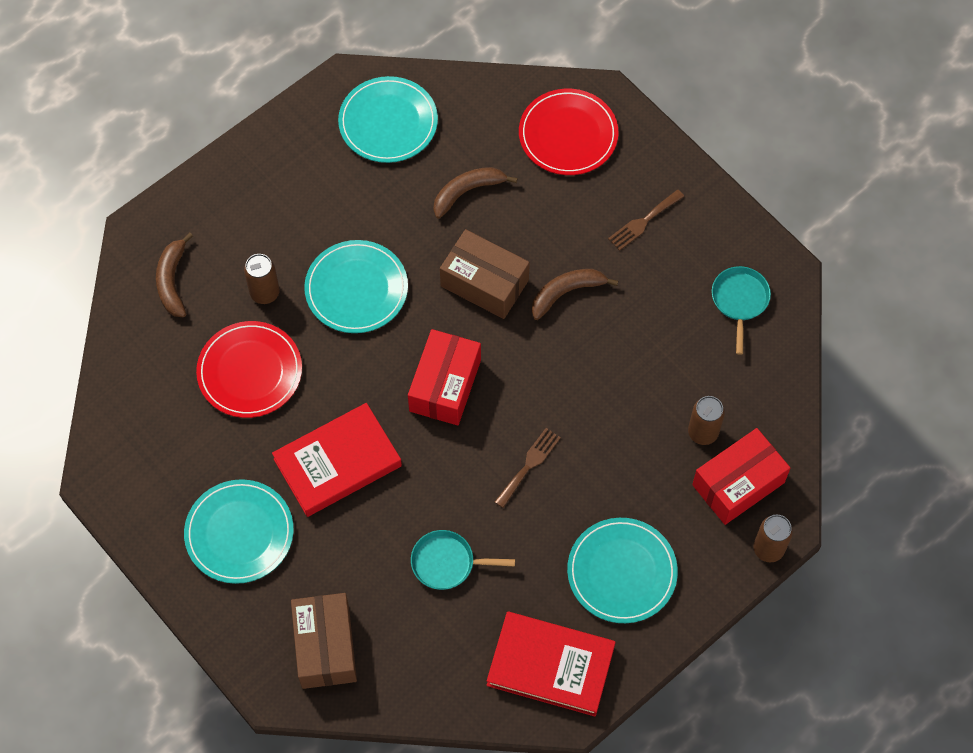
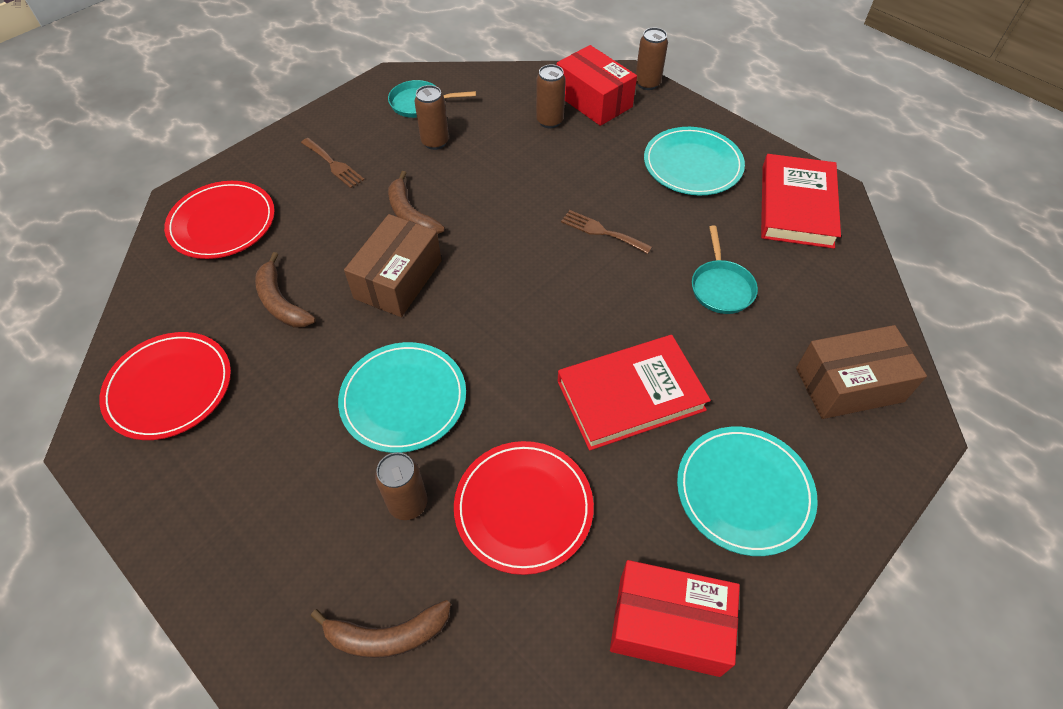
camera: 95 degrees left, 10 degrees down
(337, 462) = (630, 395): red book -> red book turned 75 degrees counterclockwise
(388, 122) = (169, 387): turquoise plate -> red plate
(445, 385) = (523, 304): red box -> red box (668, 625)
(673, 315) = (435, 142): none -> brown can

